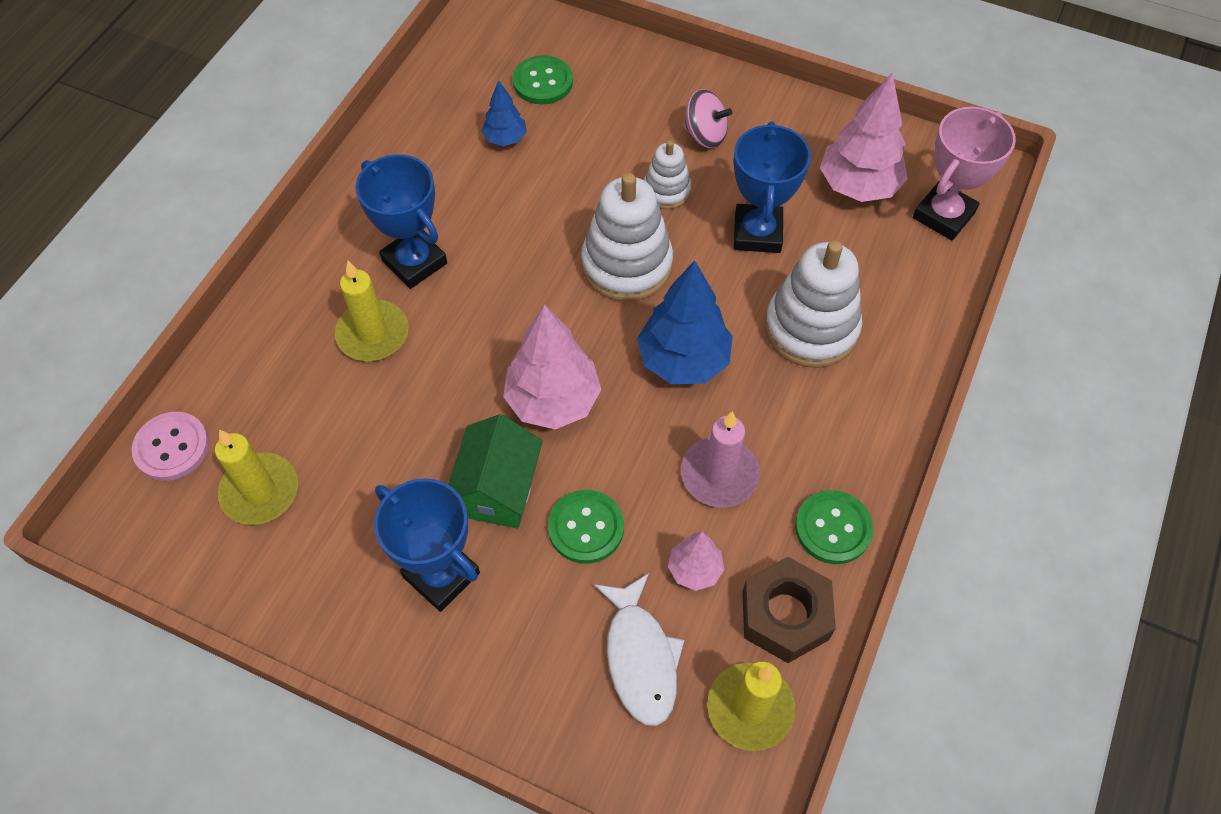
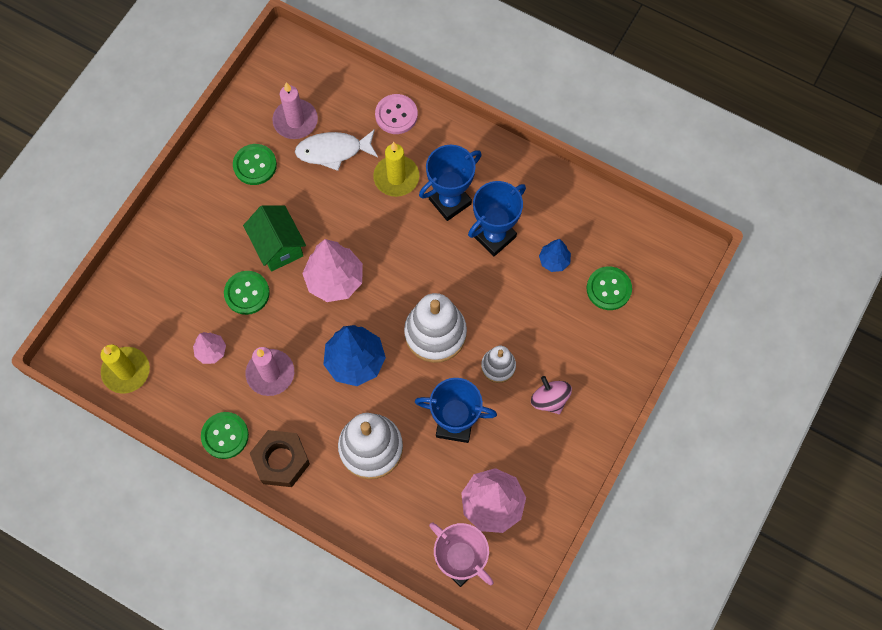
camera: 95 degrees right, 10 degrees up
(172, 447) = (330, 74): pink button -> pink button (396, 115)
(260, 491) = (295, 121): yellow candle -> pink candle
(344, 546) = (255, 165): none -> green button
(441, 575) = (230, 215): blue trophy -> blue trophy (494, 236)
(498, 490) = (278, 246): green house -> green house turned 45 degrees clockwise
(640, 658) = (164, 316): white fish -> white fish (333, 151)
(705, 135) = (549, 399): pink spinning top -> pink spinning top turned 120 degrees clockwise
(785, 615) = (175, 398): brown nut -> brown nut (281, 461)

